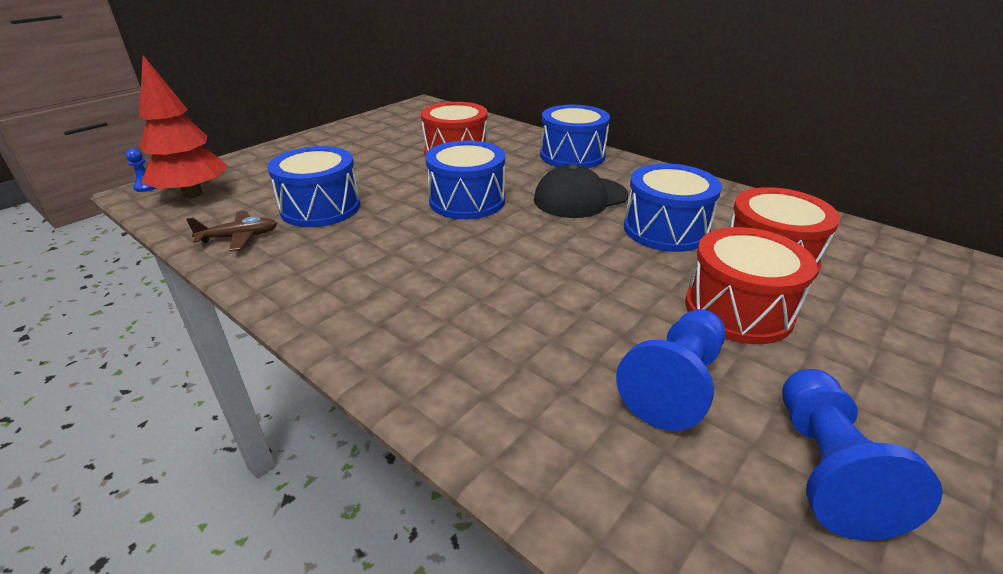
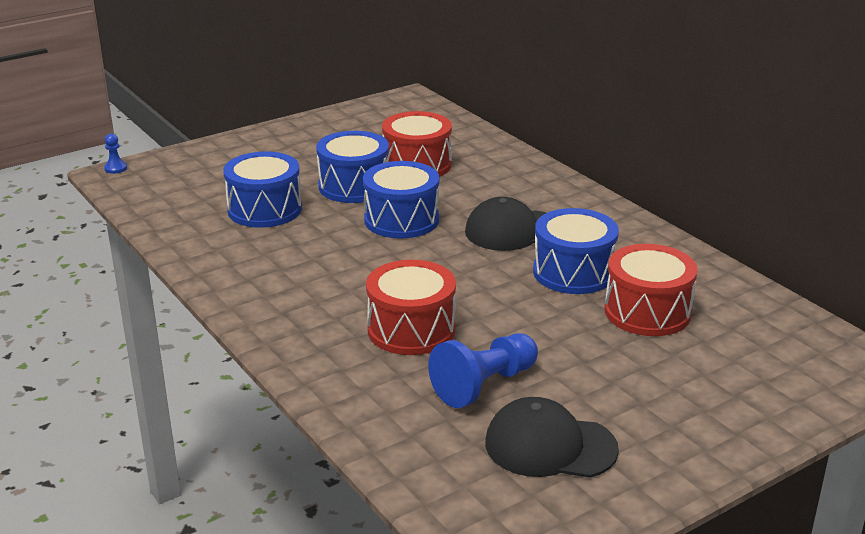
camera: 15 degrees right, 5 degrees down
(193, 194) = (155, 181): red tree -> none
(239, 237) = (189, 228): brown plane -> none
(572, 156) = (537, 183): blue drum -> blue drum (354, 186)
(738, 309) = (580, 346): red drum -> red drum (411, 329)
(826, 468) = (550, 446): blue pawn -> black cap

